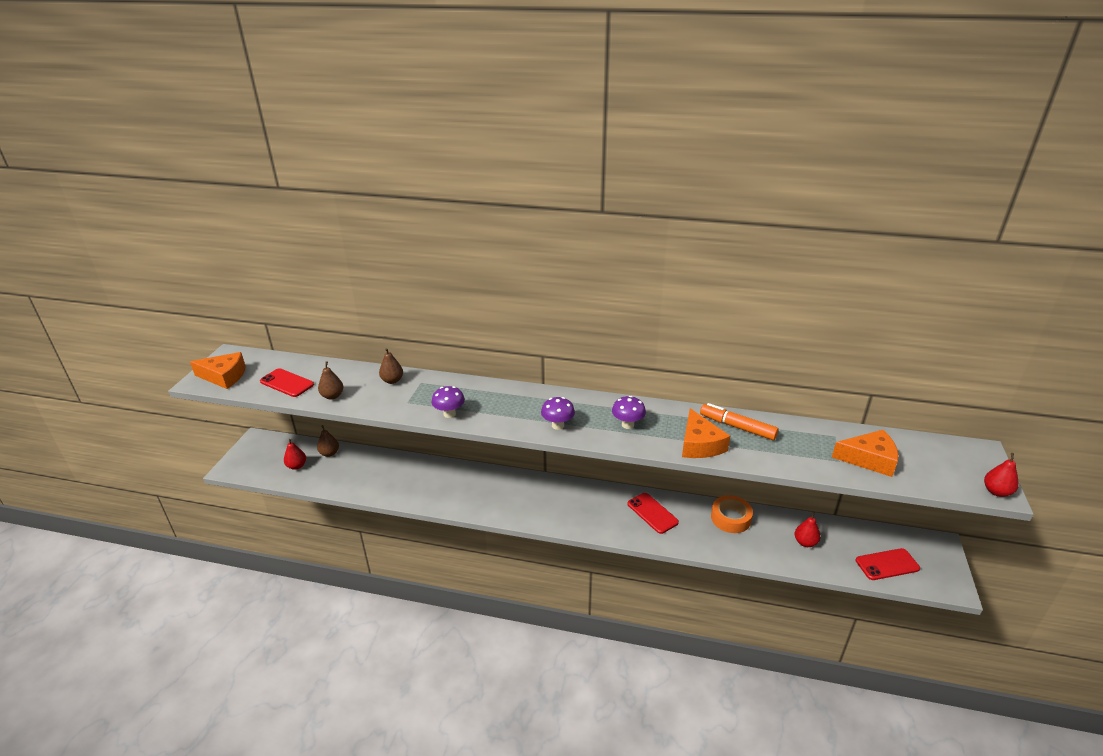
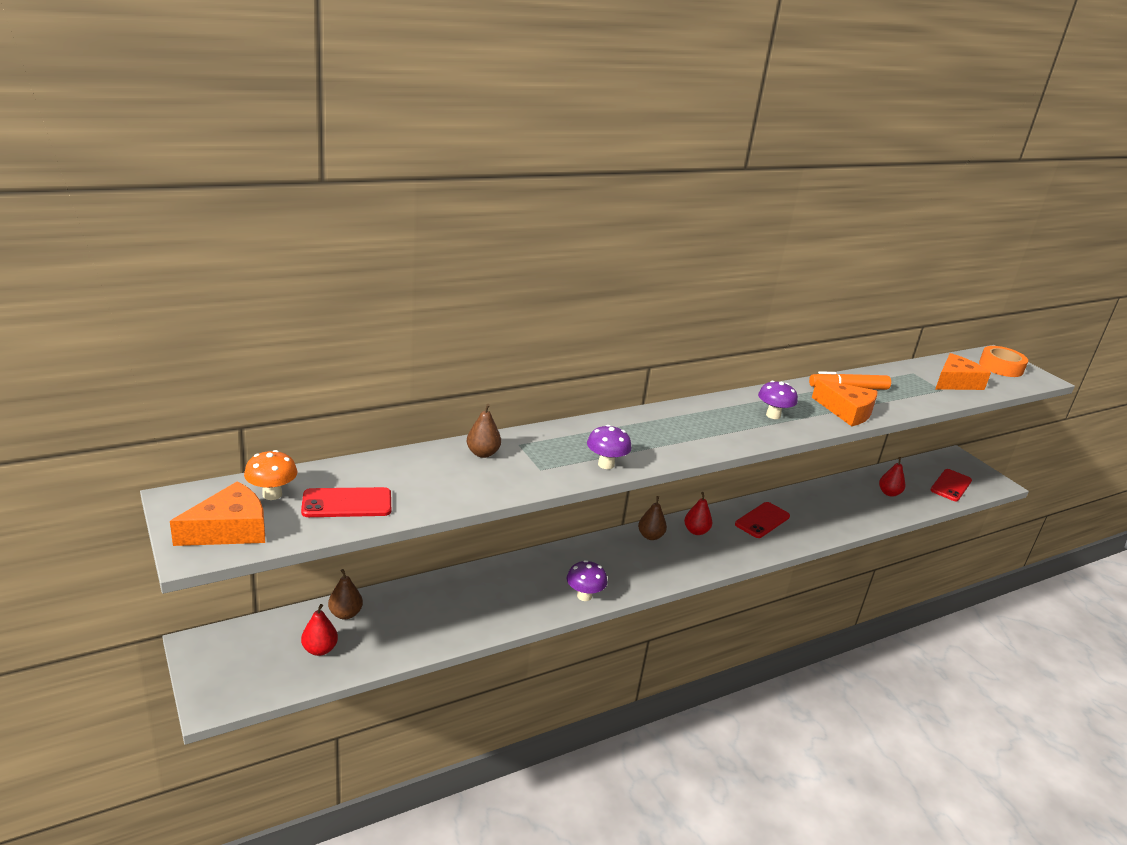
camera: 45 degrees left, 5 degrees down
(265, 365) = (272, 494): none -> orange mushroom
(332, 396) = (438, 495): brown pear -> brown pear (650, 536)
(558, 425) = (721, 437): purple mushroom -> purple mushroom (584, 596)
(652, 513) = (762, 520): red phone -> red phone turned 60 degrees counterclockwise
(730, 518) = (820, 497): orange tape -> orange tape (1001, 367)
(996, 492) = (1042, 378): red pear -> red pear (696, 531)

